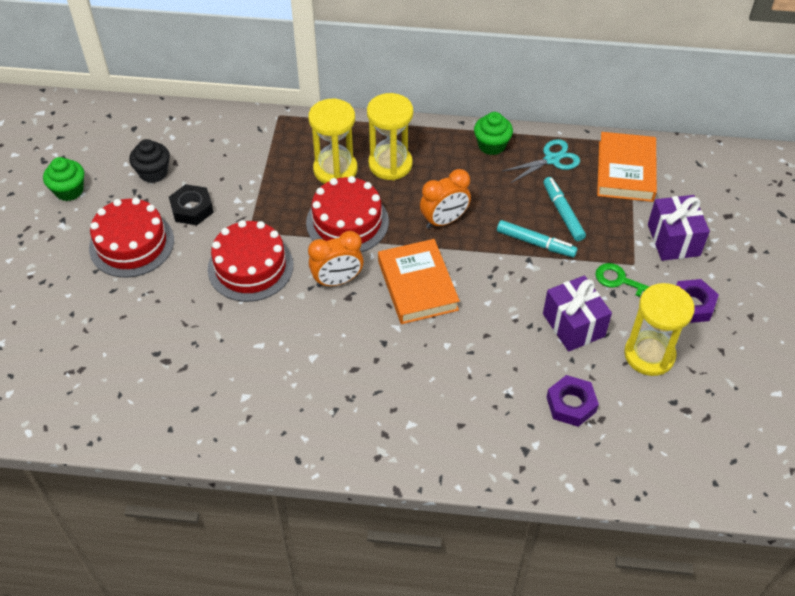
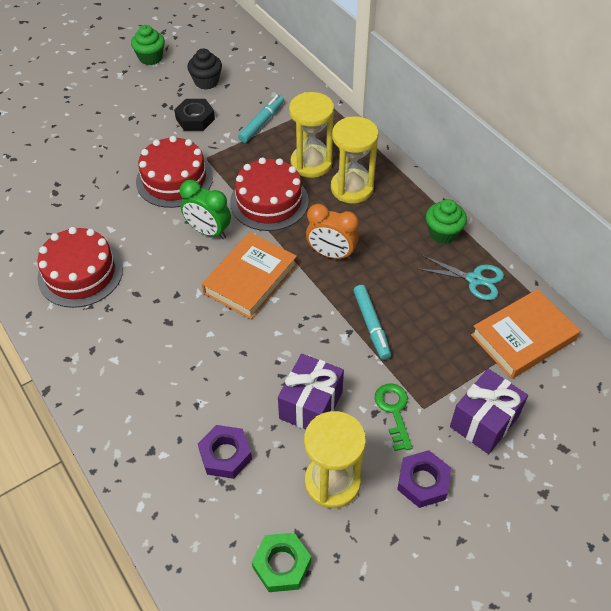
camera: 50 degrees right, 0 degrees up
(131, 244) = (136, 112): red cake -> red cake (80, 273)
(337, 280) = (208, 231): orange clock -> green clock
(562, 213) = (424, 323): turquoise marker -> turquoise marker (261, 123)
(691, 427) = (281, 565): none -> green nut

